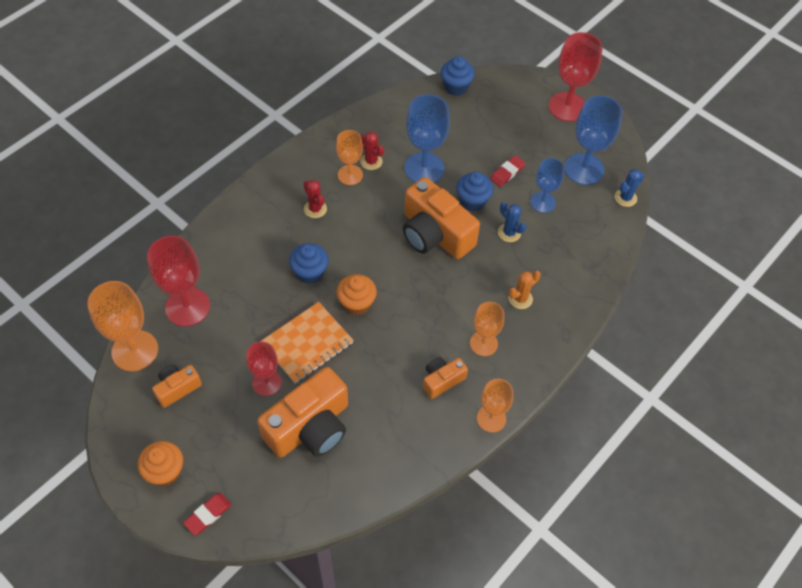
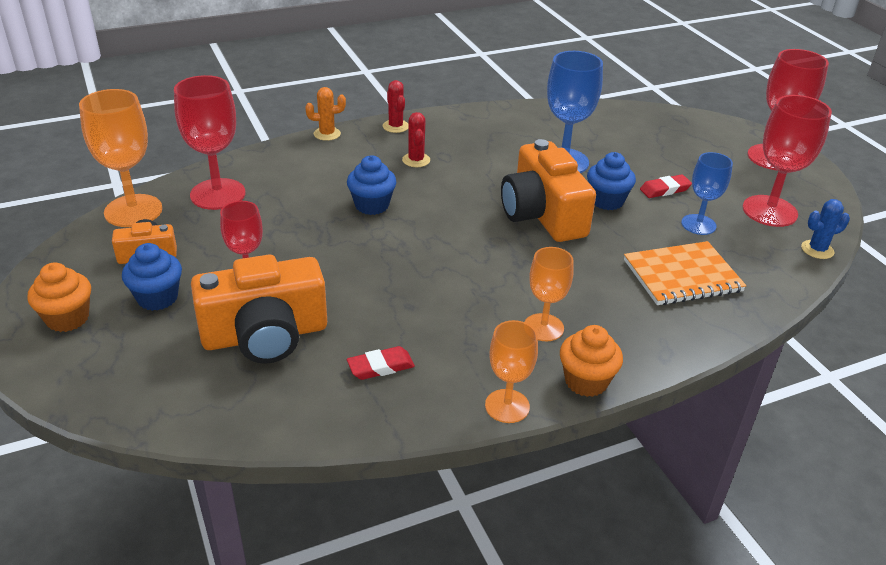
camera: 25 degrees right, 20 degrees down
(208, 515) = (75, 375): red eraser -> red eraser (380, 367)
(307, 343) = (322, 261): orange notebook -> orange notebook (682, 276)
(350, 175) = (474, 146): orange goblet -> none
(356, 303) = (406, 245): orange cupcake -> orange cupcake (586, 381)
(371, 161) = (505, 142): red cactus -> red cactus (395, 126)
(442, 380) = (464, 345): orange camera -> none
(456, 87) = (640, 113): blue cupcake -> blue cupcake (157, 298)
(509, 233) = (638, 238): blue cactus -> none
(520, 299) = (619, 300): orange cactus -> orange cactus (327, 134)
(584, 169) = (769, 211): blue goblet -> red goblet

